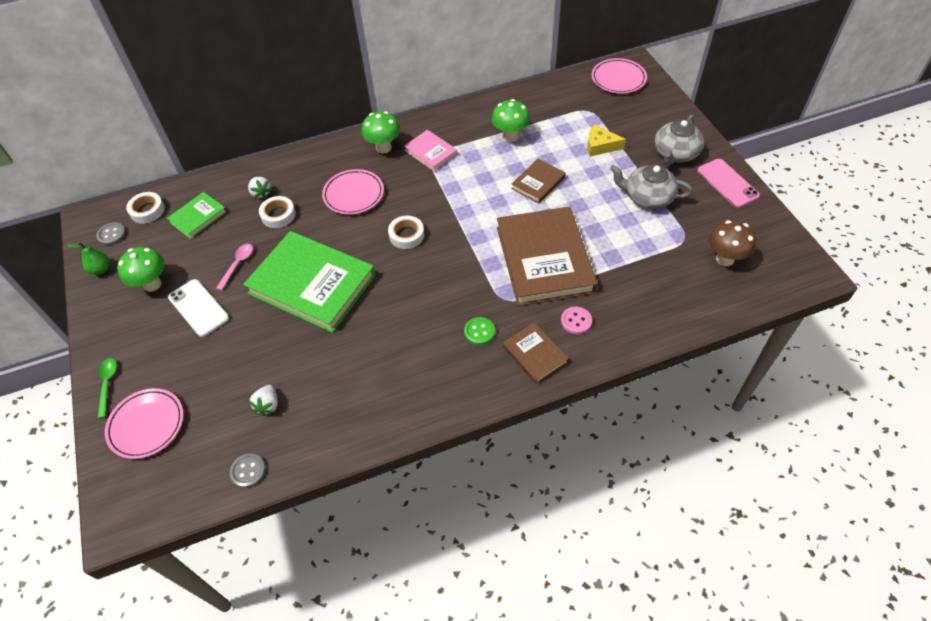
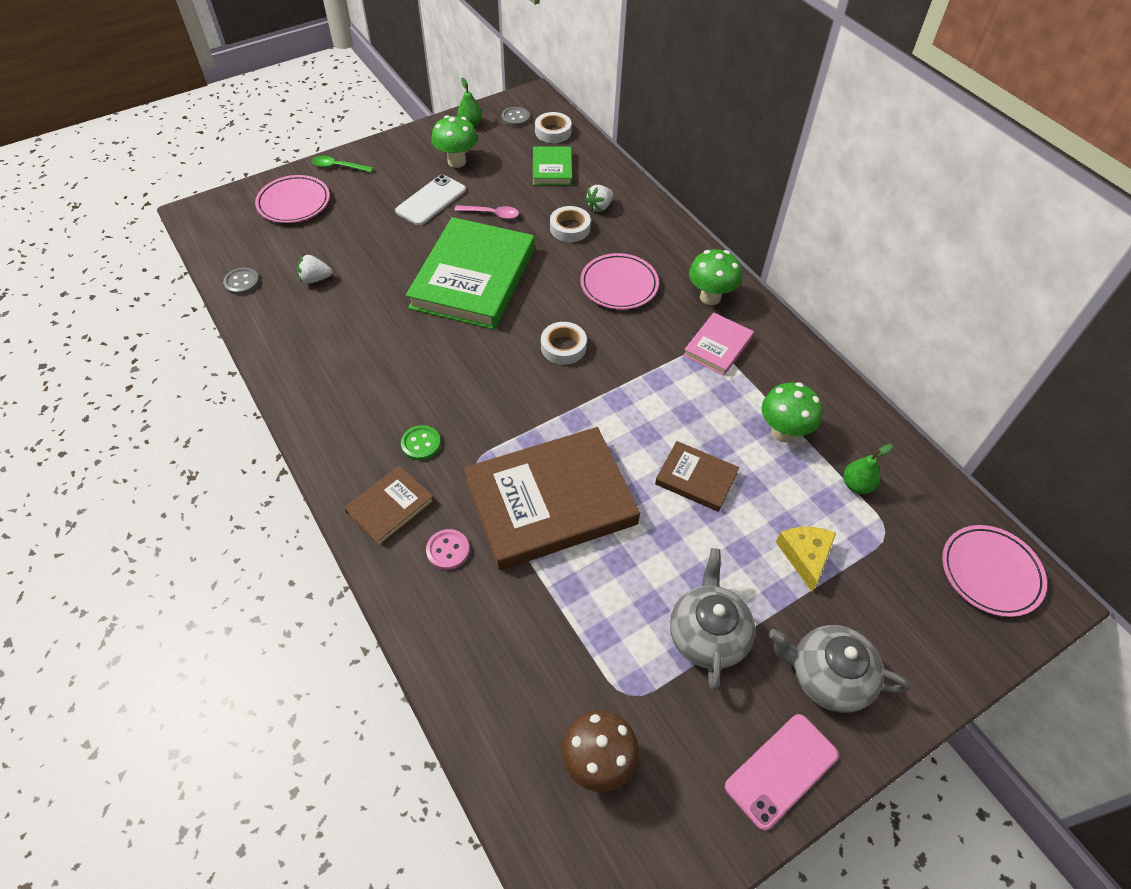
camera: 75 degrees right, 0 degrees up
(107, 384) = (338, 167): green spoon -> green spoon turned 150 degrees counterclockwise
(198, 217) = (552, 169): green book -> green book turned 60 degrees clockwise
(555, 114) = (857, 485): none -> green pear

